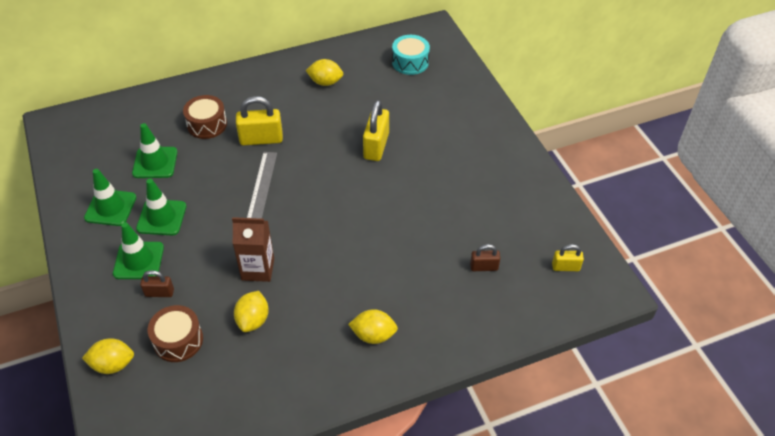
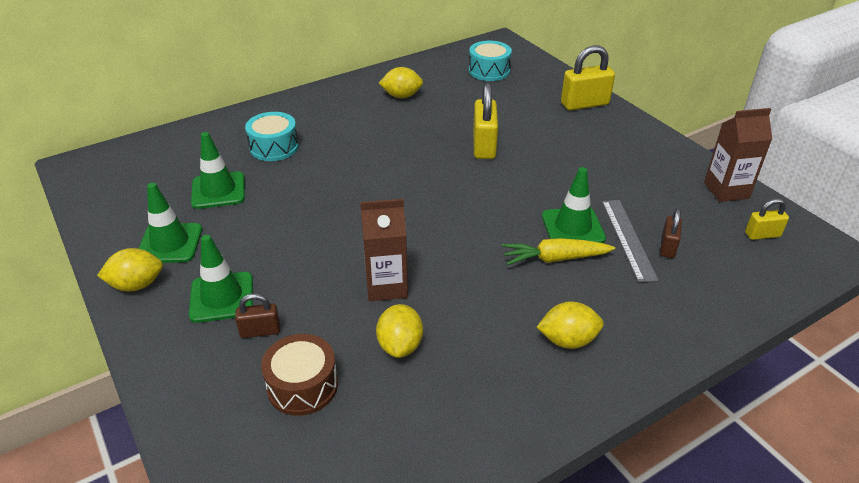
camera: 10 degrees left, 10 degrees down
(113, 364) = (213, 432): yellow lemon -> yellow lemon (137, 285)
(161, 217) = (241, 246): green traffic cone -> green traffic cone (572, 227)
(207, 124) = (274, 147): brown drum -> turquoise drum
(261, 139) = (345, 154): yellow padlock -> yellow padlock (584, 104)
(262, 185) = (361, 198): grey ruler -> grey ruler (628, 239)
(391, 264) = (555, 258): none -> yellow carrot
(484, 267) = (667, 247): brown padlock -> brown padlock turned 60 degrees counterclockwise
(558, 220) = (726, 190): none -> brown carton

